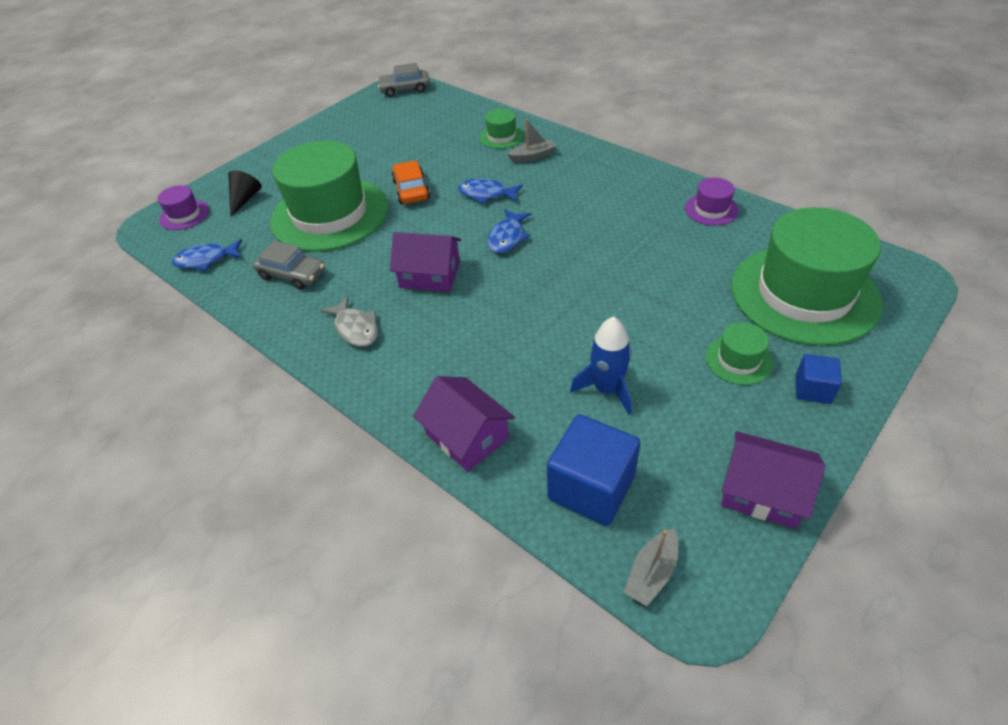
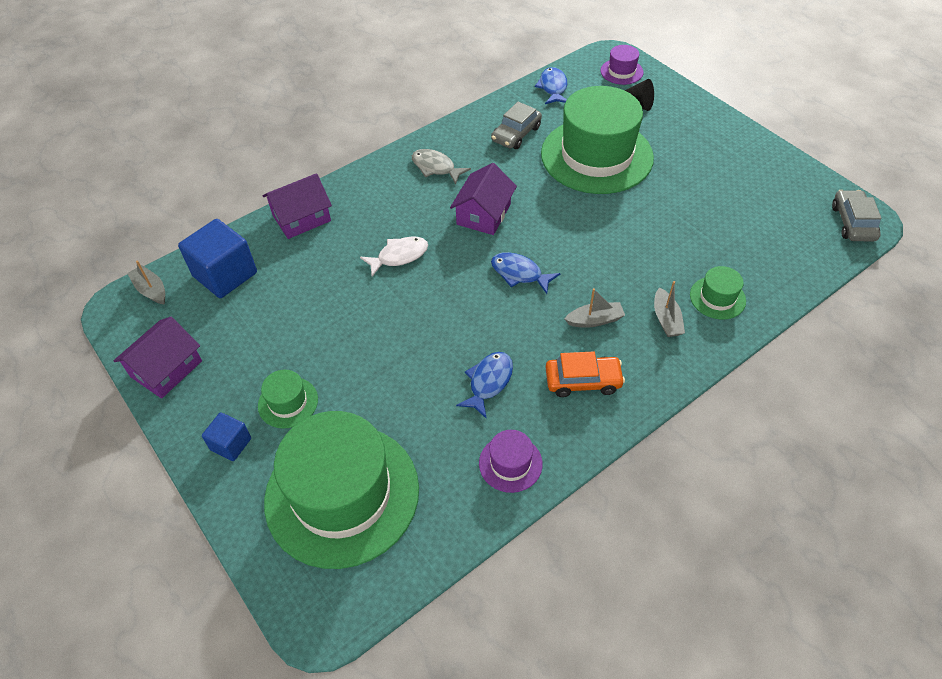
camera: 100 degrees right, 5 degrees up
(355, 328) = (436, 167): grey fish -> grey fish turned 60 degrees clockwise
(411, 190) = (622, 212): orange car -> orange car (583, 381)
(486, 194) = (599, 268): blue fish -> blue fish (489, 382)
(509, 325) = (399, 256): none -> white fish
(547, 189) = (594, 320): none -> grey boat
(607, 389) = (302, 303): blue rocket -> none

